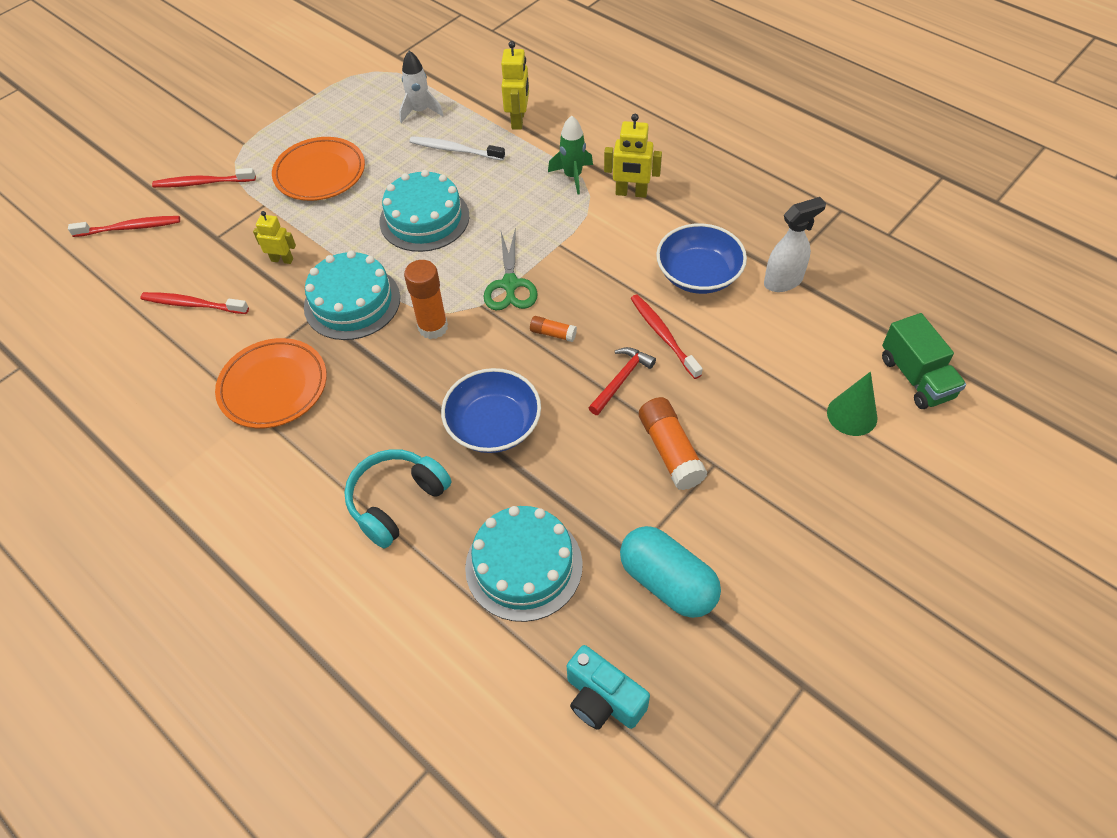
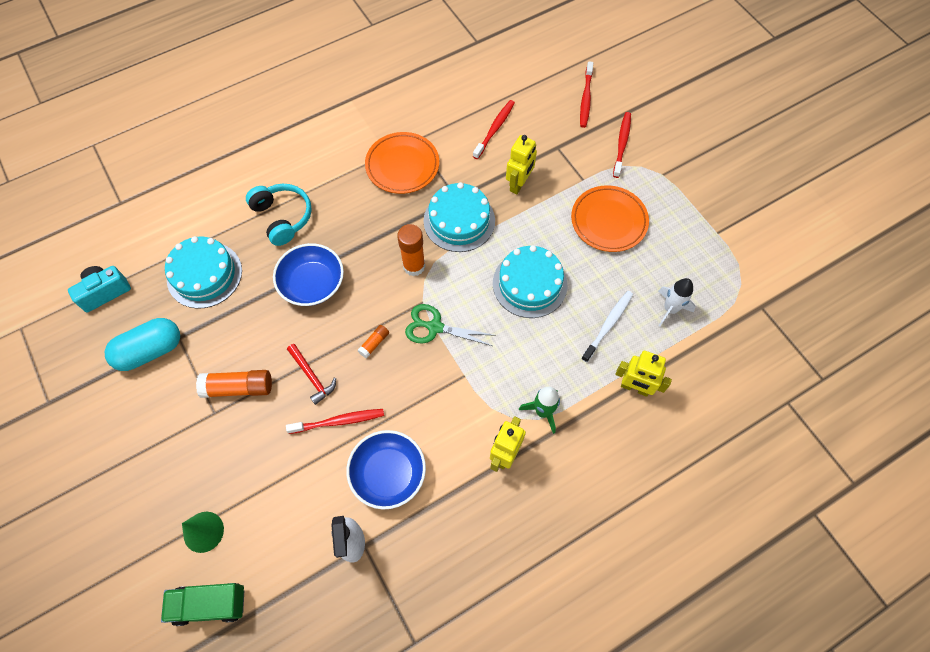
camera: 105 degrees right, 10 degrees up
(282, 260) = (519, 184): yellow robot -> yellow robot, size x1.50

